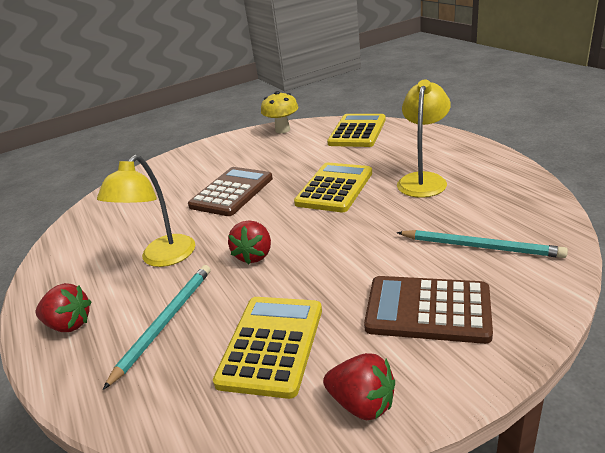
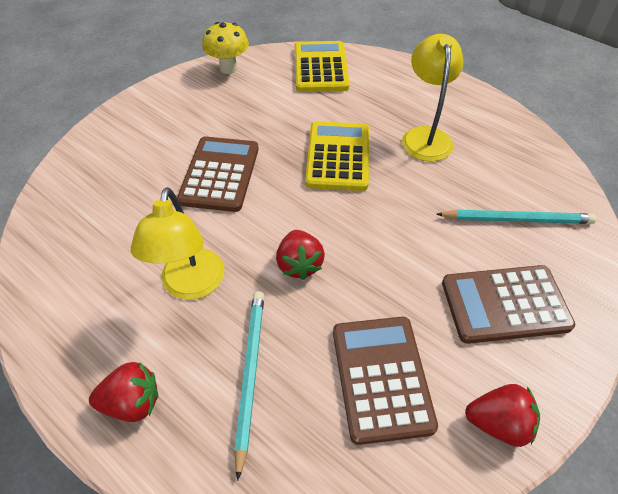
camera: 25 degrees left, 20 degrees up
(271, 345) = (381, 378): yellow calculator -> brown calculator

